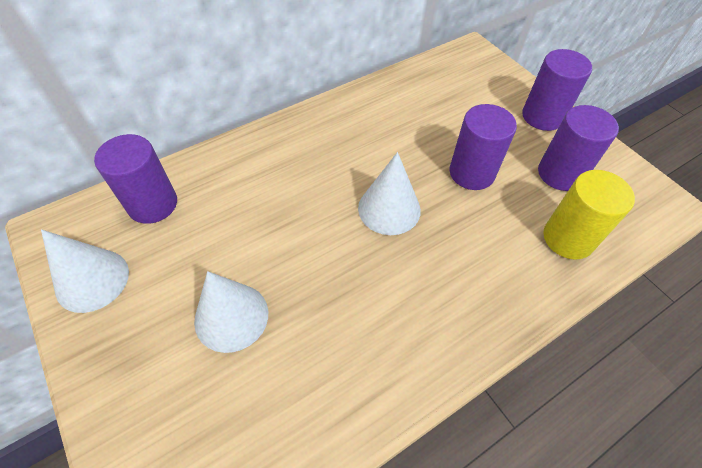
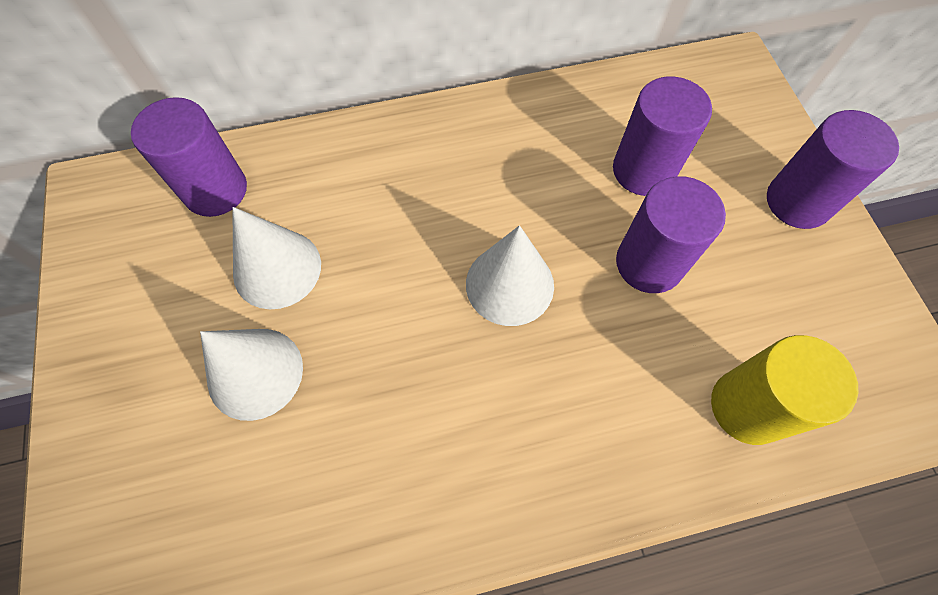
camera: 20 degrees right, 10 degrees up
(92, 280) = (115, 272): white cone -> white cone (277, 268)
(560, 174) = (783, 302): purple cylinder -> purple cylinder (643, 170)

